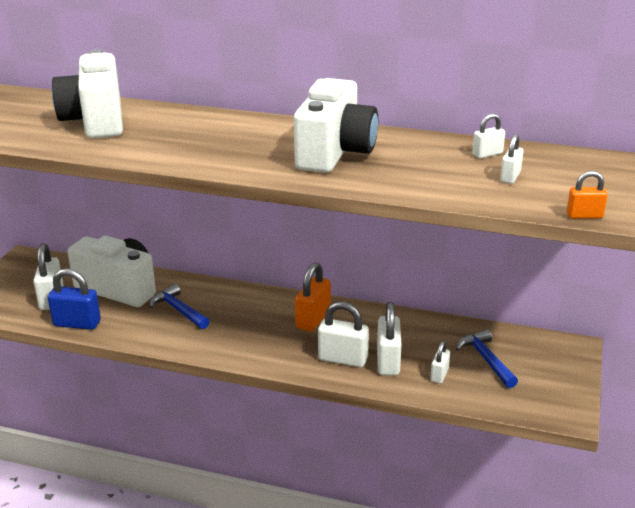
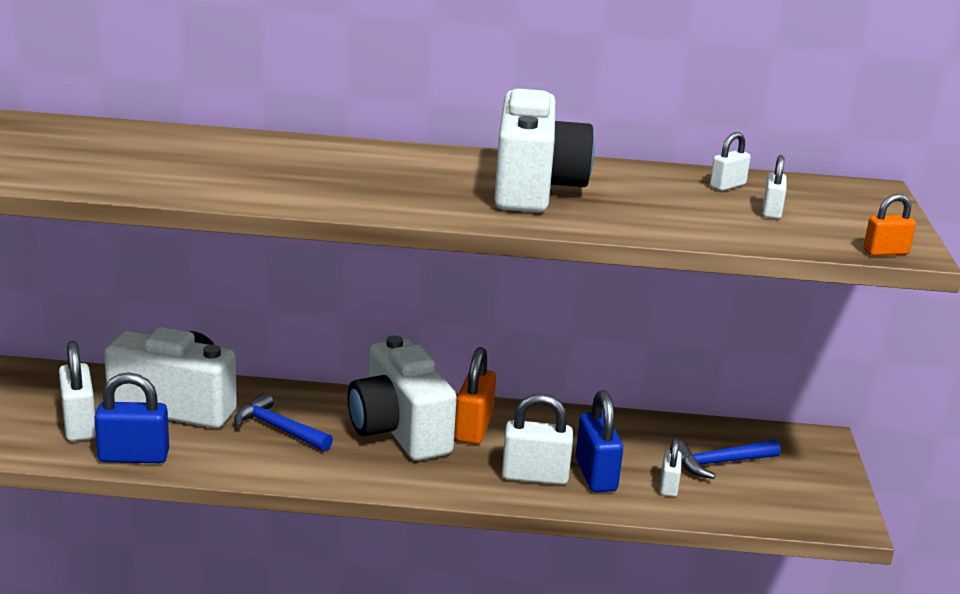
camera: 15 degrees left, 5 degrees down
(95, 121) = (174, 155): white camera -> white camera (399, 430)
(388, 361) = (596, 475): white padlock -> blue padlock
(486, 359) = (720, 463): blue hammer -> blue hammer turned 75 degrees counterclockwise

